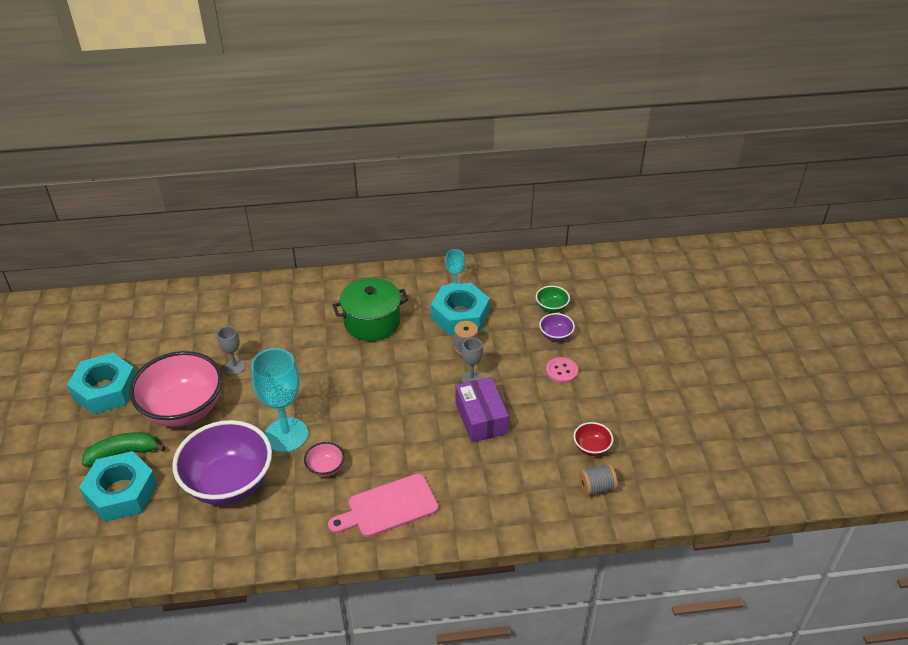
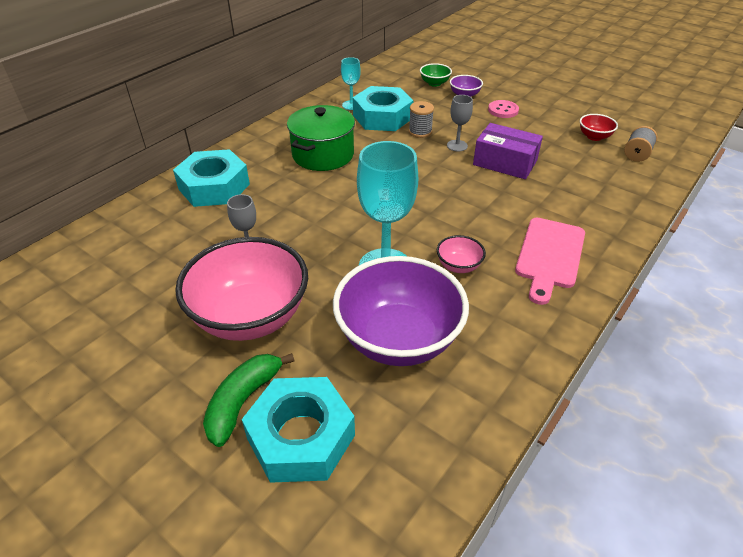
camera: 45 degrees left, 0 degrees up
(105, 390) = (125, 362): turquoise nut -> turquoise nut (214, 187)

